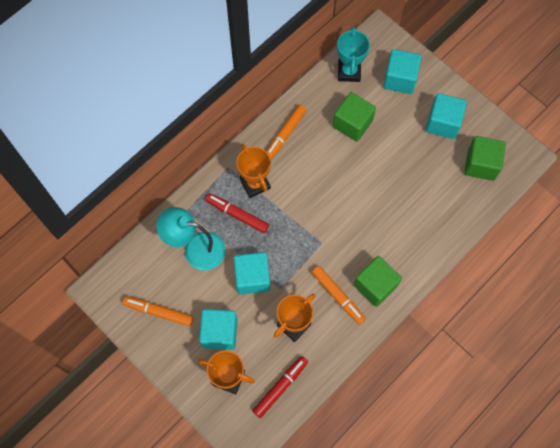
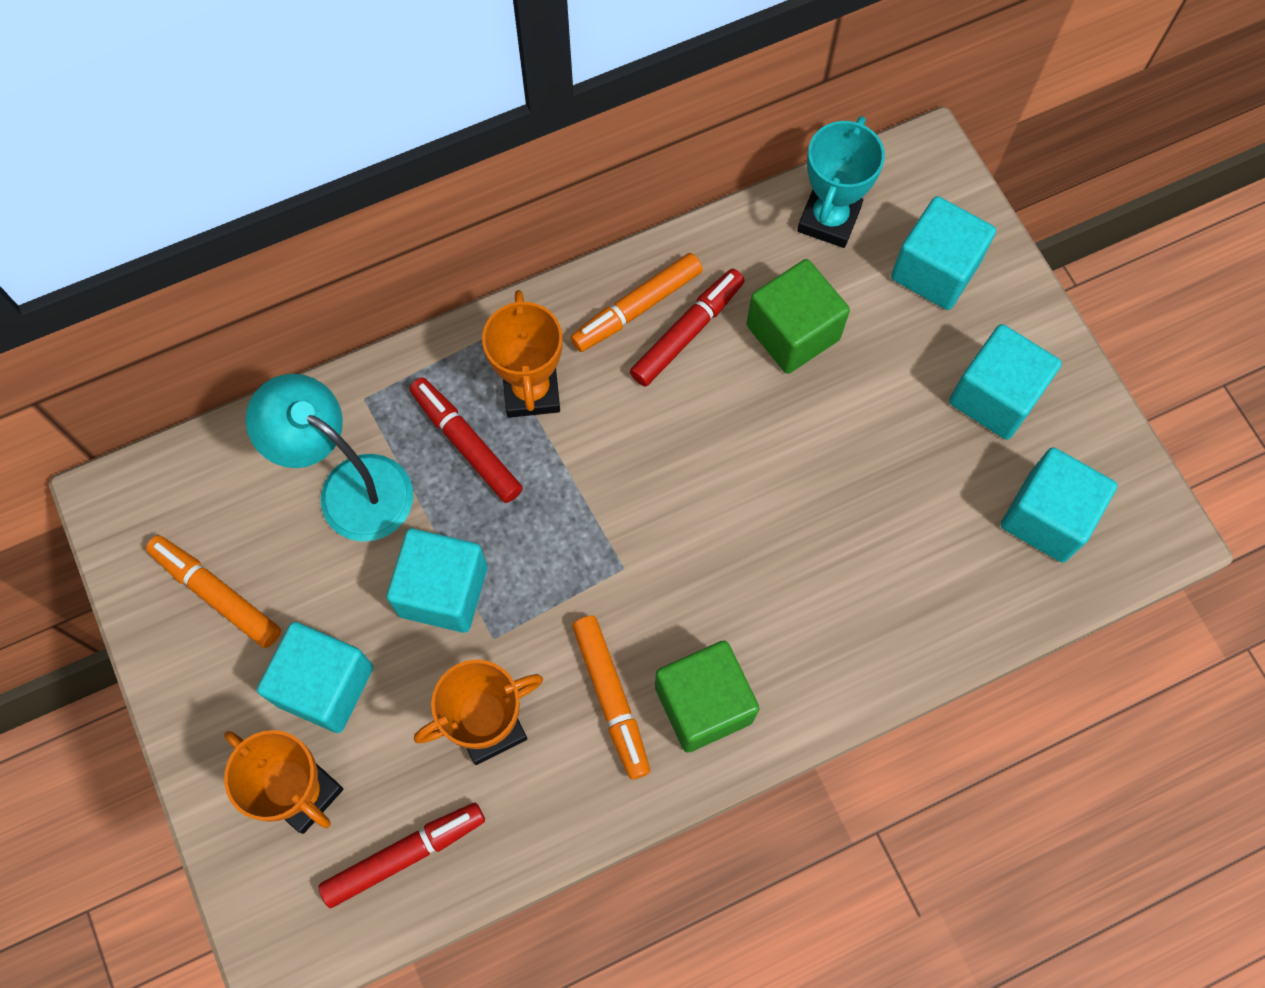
camera: 20 degrees right, 0 degrees up
(309, 138) = (687, 332): none -> red marker
(481, 164) = (1047, 517): green cube -> turquoise cube

